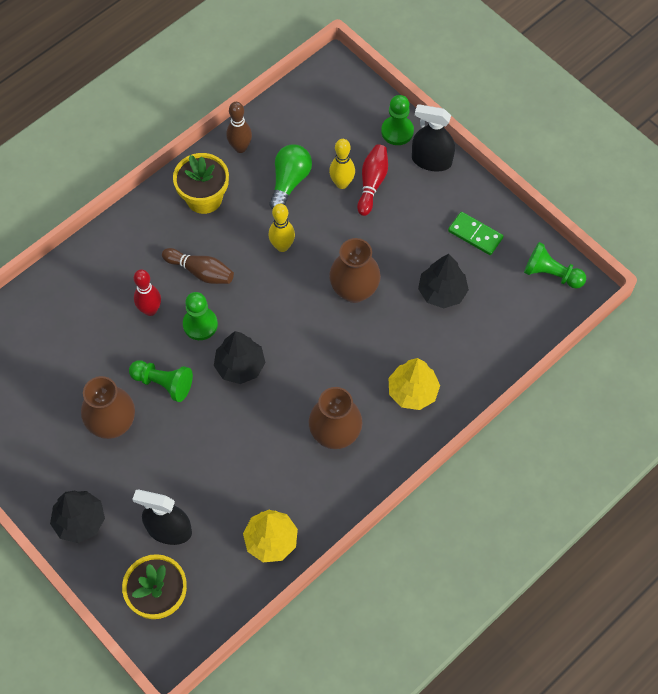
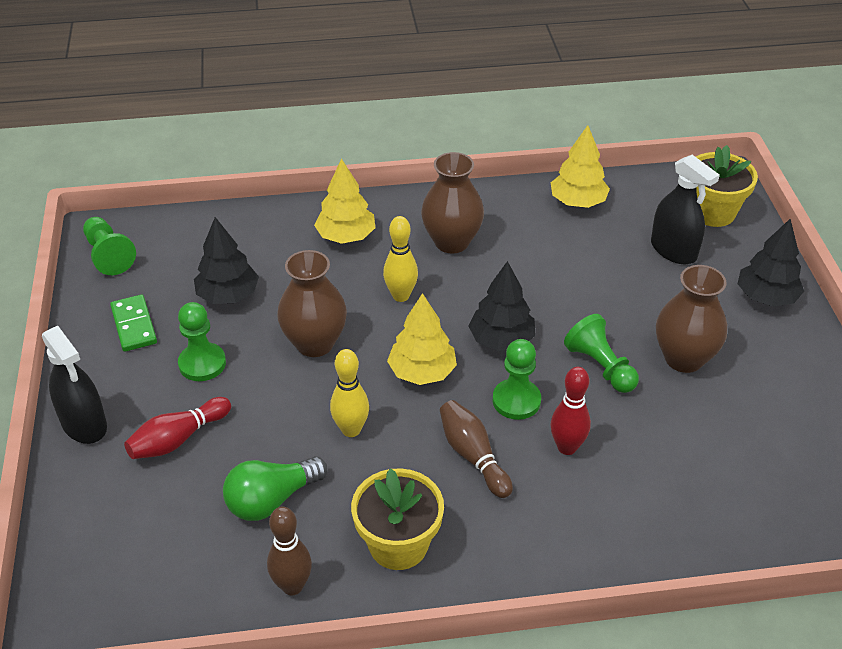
camera: 145 degrees left, 20 degrees down
(271, 310) = (422, 372): none -> yellow tree
(342, 183) = (212, 460): yellow bowling pin -> yellow bowling pin (401, 296)
(397, 131) = (80, 482): green pawn -> green pawn (202, 363)

